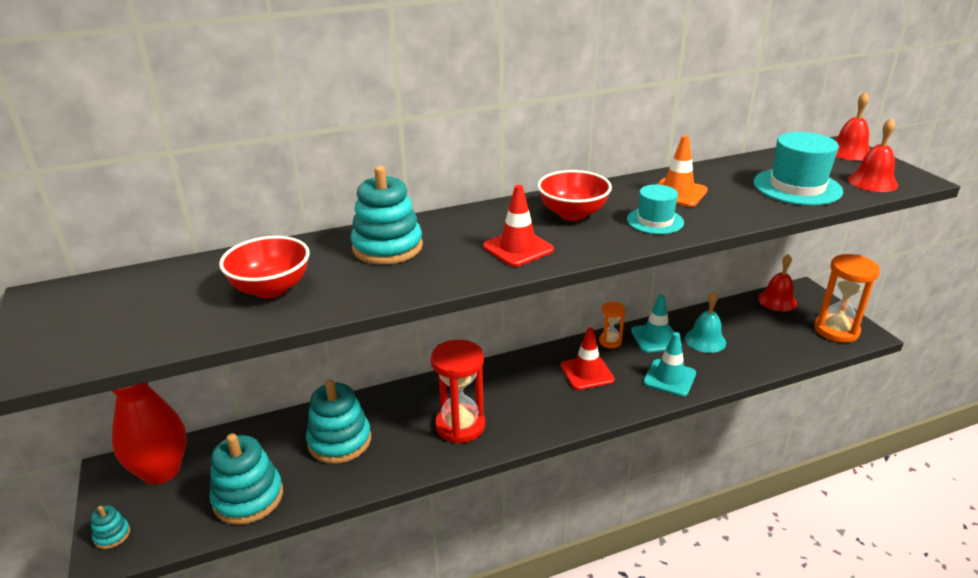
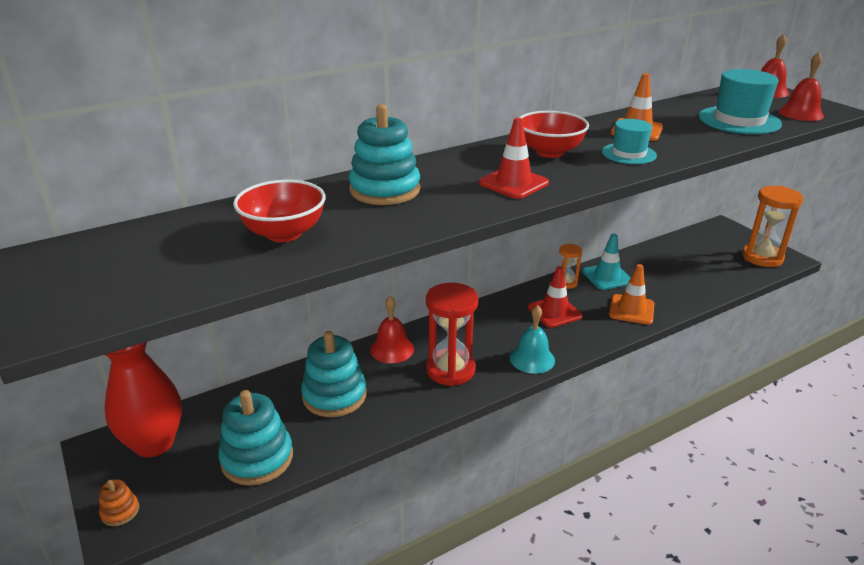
camera: 10 degrees left, 0 degrees up
(112, 535) = (120, 511): turquoise stacking toy -> orange stacking toy
(669, 378) = (631, 310): turquoise traffic cone -> orange traffic cone
(705, 340) = (652, 275): turquoise bell -> turquoise bell (532, 359)
(777, 300) = (703, 236): red bell -> red bell (392, 349)

